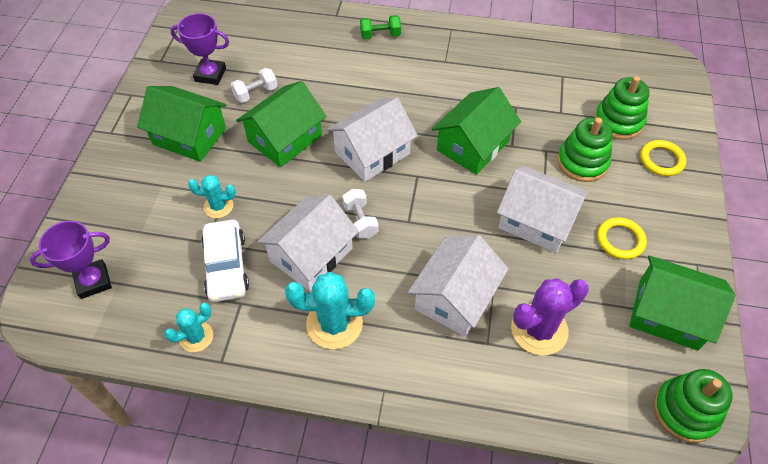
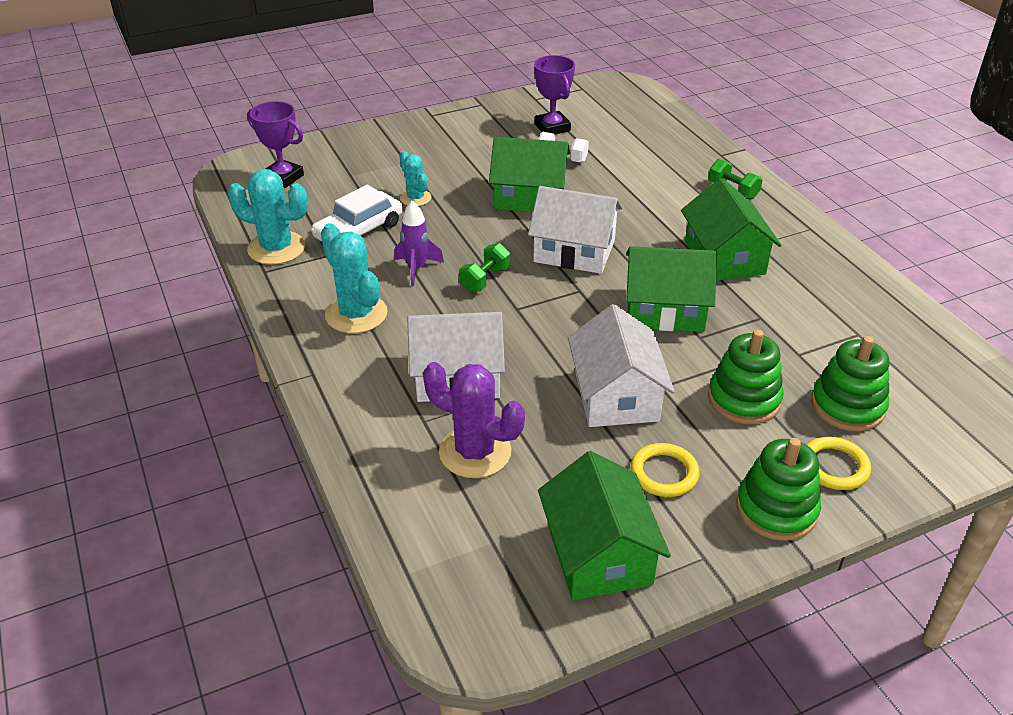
camera: 55 degrees right, 15 degrees down
(189, 136) = (472, 150): green house -> green house (724, 257)
(196, 337) = (276, 248): turquoise cactus -> turquoise cactus, size x1.70
(311, 255) = (417, 269): white house -> purple rocket
(360, 221) = (485, 279): white dumbbell -> green dumbbell
(685, 411) = (475, 616): green stacking toy -> green stacking toy (776, 509)

